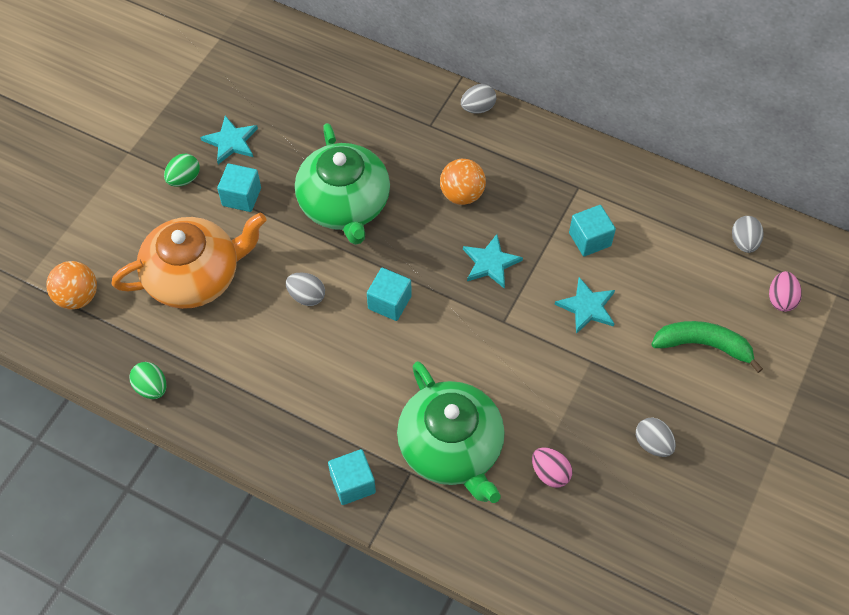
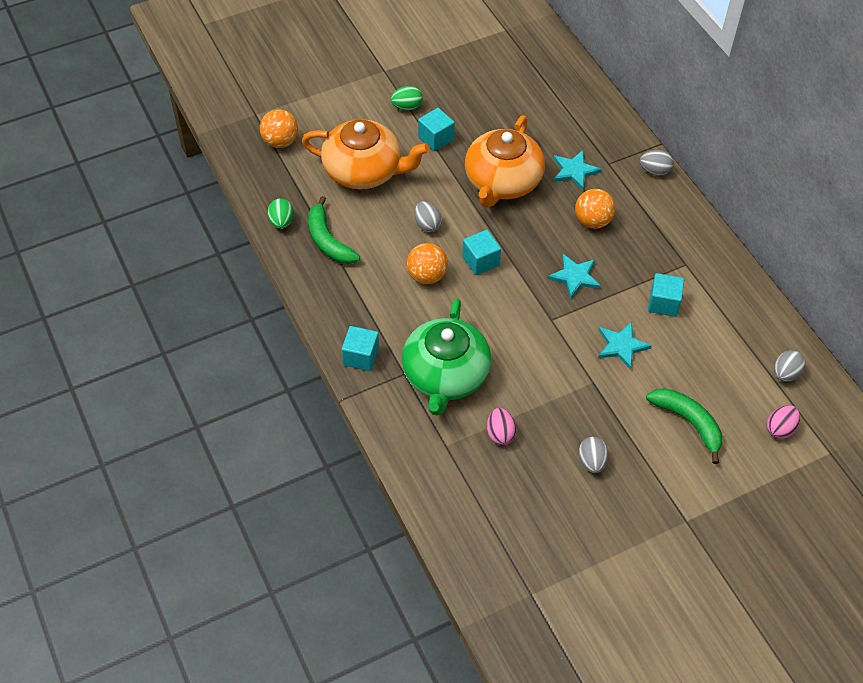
camera: 35 degrees right, 5 degrees down
(218, 377) = (328, 241): none -> green banana
(231, 141) = (457, 100): turquoise star -> turquoise star (574, 171)
(345, 205) = (502, 182): green teapot -> orange teapot
(349, 352) = (427, 276): none -> orange ball

